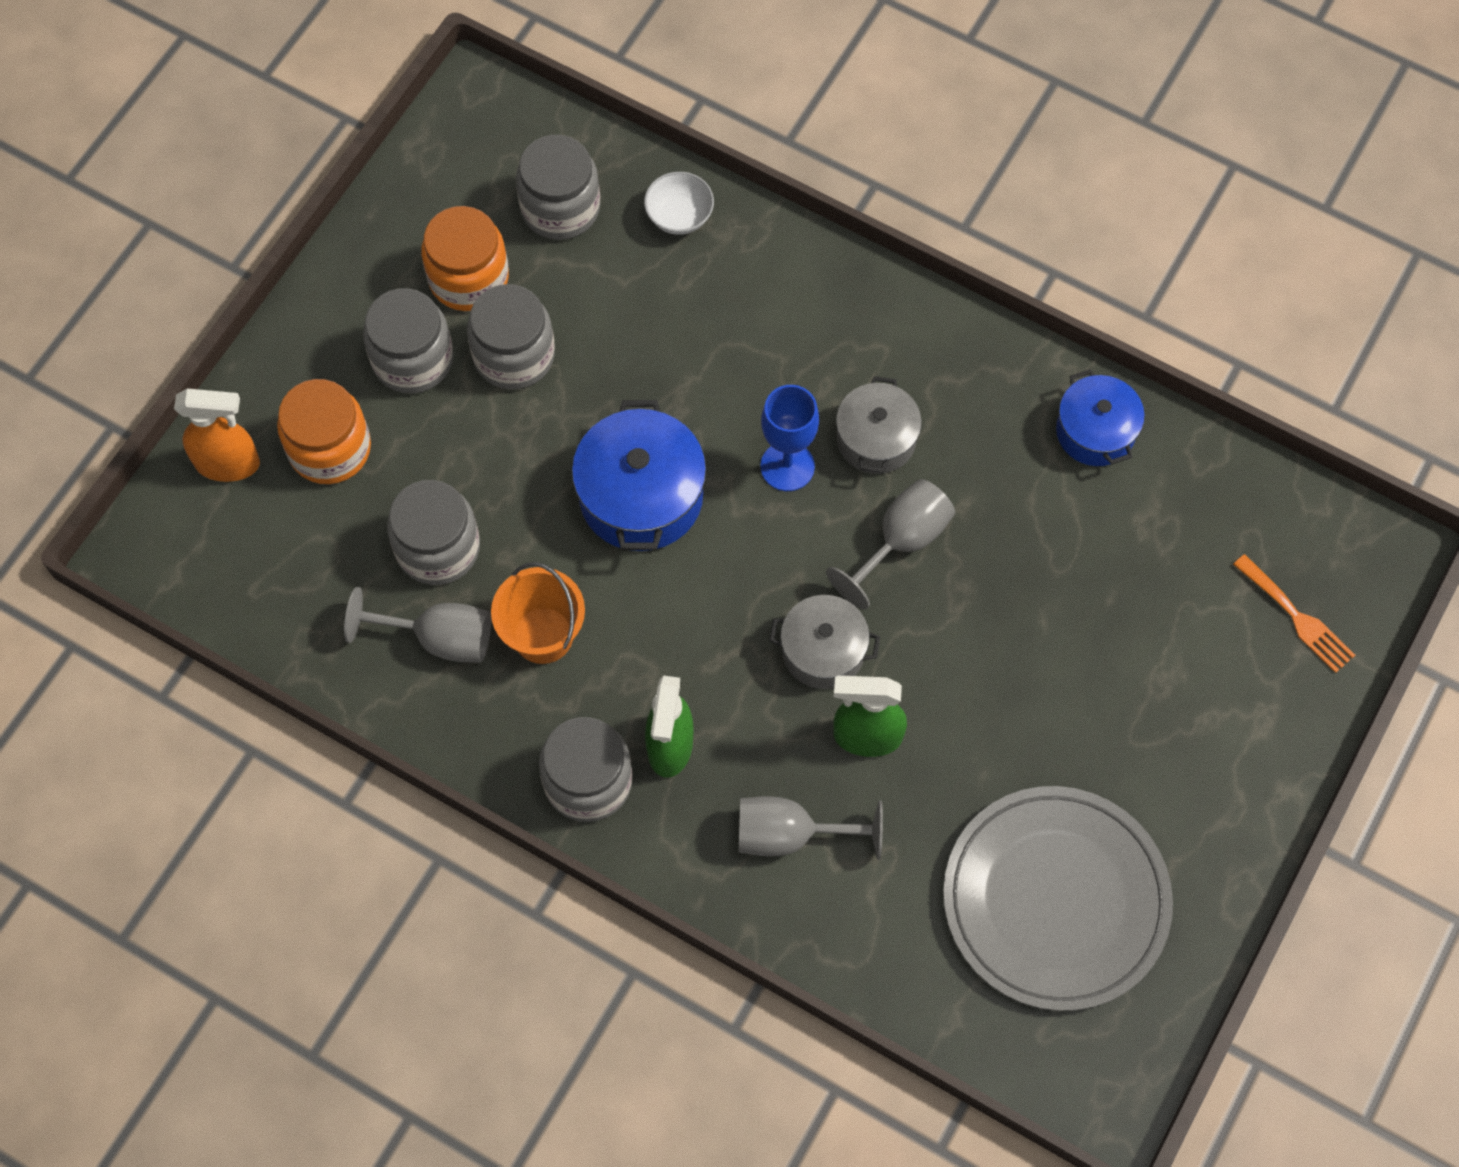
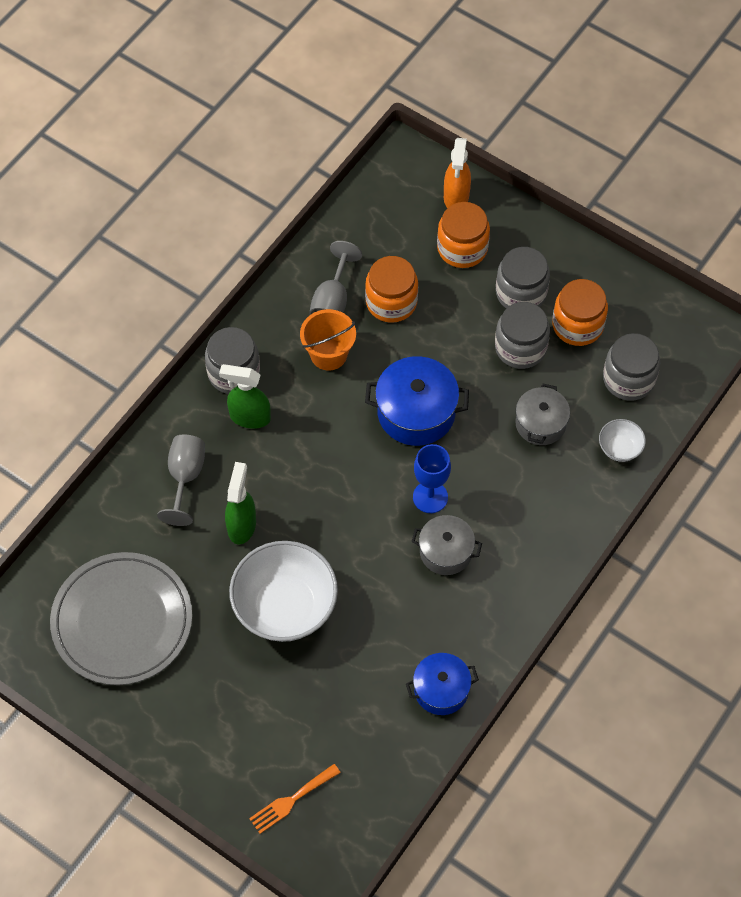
camera: 95 degrees right, 5 degrees down
(438, 548) = (391, 302): grey jar -> orange jar
(823, 651) = (301, 506): grey pot -> grey pot (540, 423)
(901, 542) = (371, 559): grey goblet -> none
(996, 657) = (285, 607): none -> white bowl

